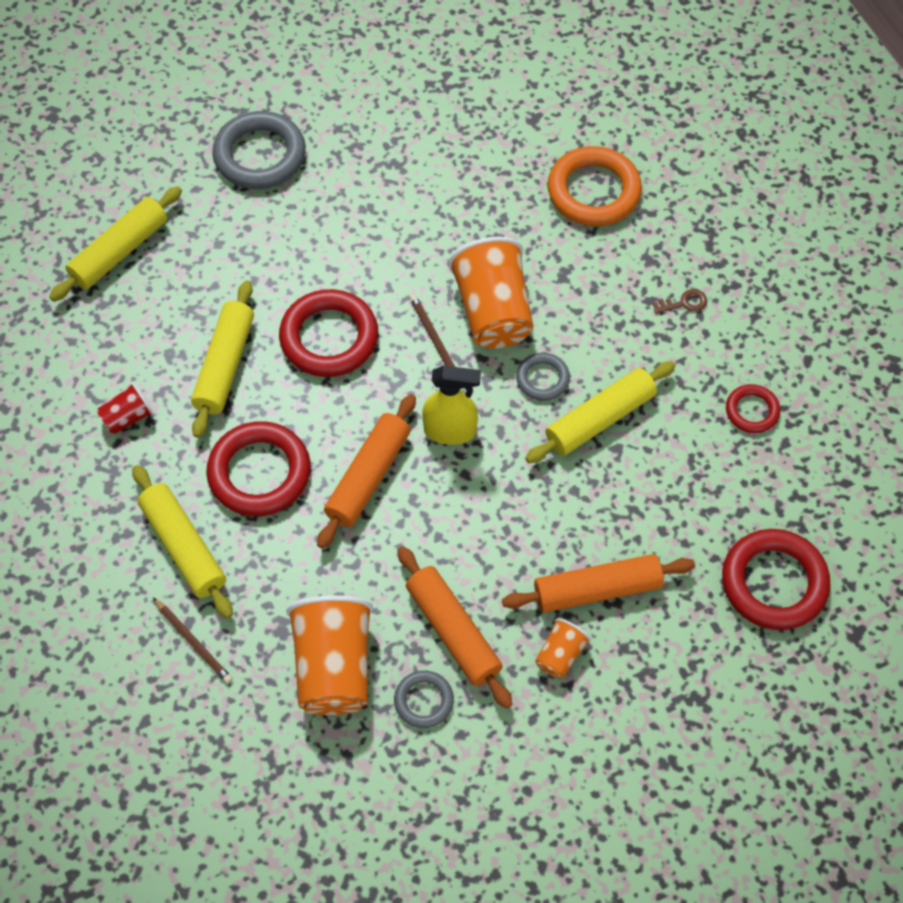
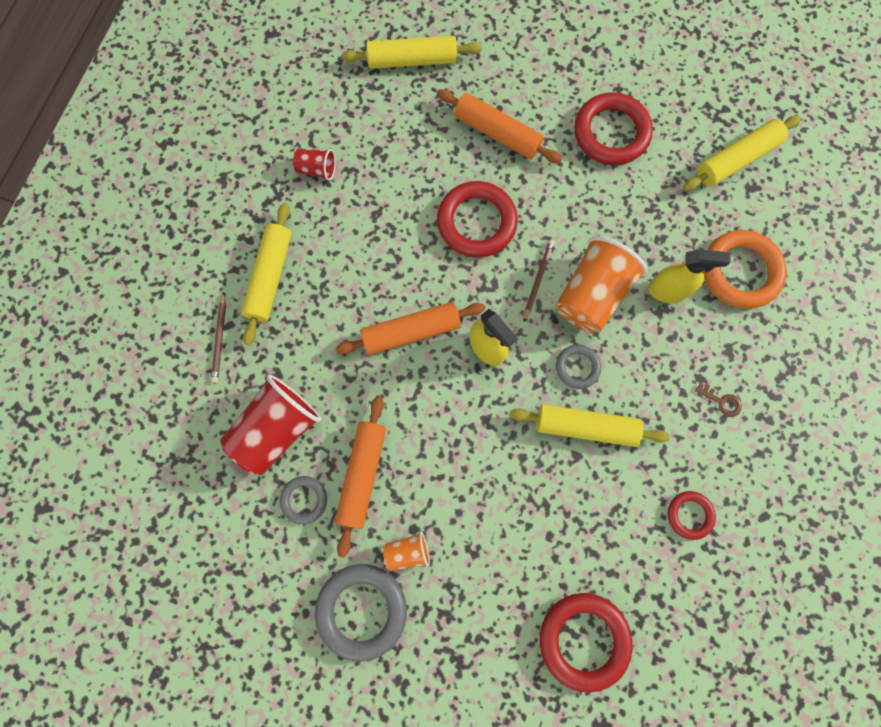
camera: 45 degrees right, 15 degrees up
(225, 365) = (400, 185): yellow rolling pin -> yellow rolling pin (736, 159)
(259, 473) = (354, 271): red ring -> red ring (611, 133)
(260, 155) = (553, 67): grey ring -> grey ring (361, 610)
(334, 667) = (277, 429): orange cup -> red cup
(552, 254) = (668, 290): none -> yellow spray bottle
(597, 590) = (471, 534): orange rolling pin -> orange rolling pin (497, 133)

